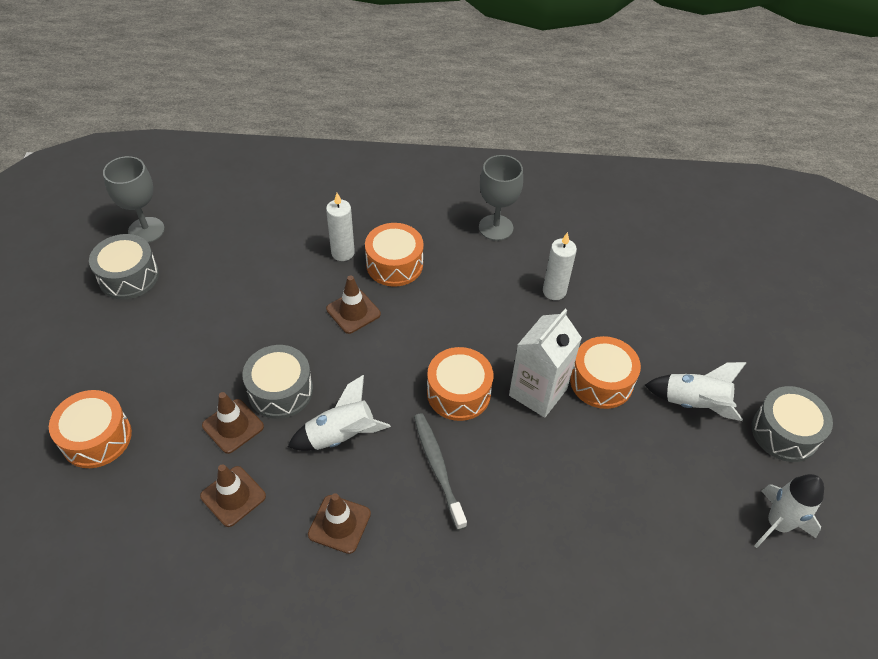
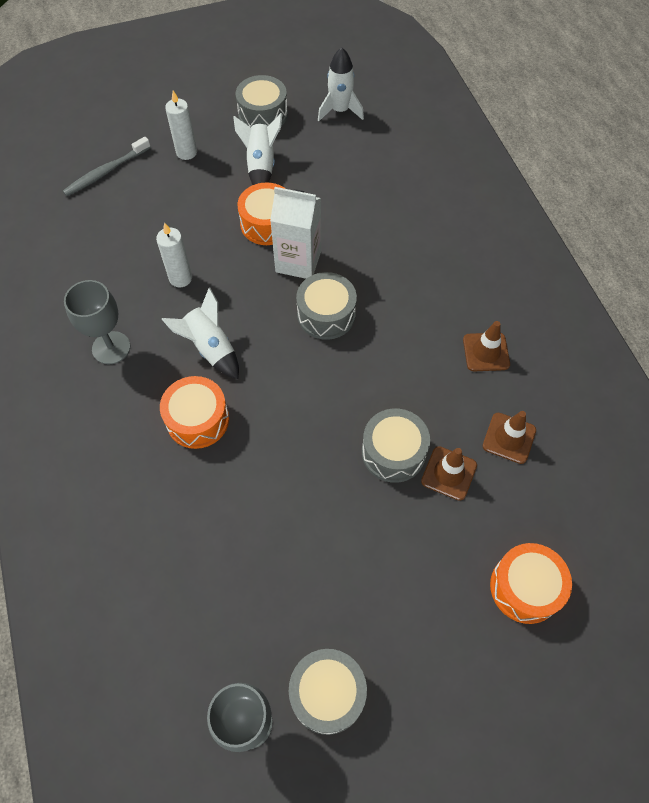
camera: 110 degrees left, 10 degrees up
(341, 435) = (411, 383): white rocket -> white rocket (210, 348)
(343, 253) = (200, 475): white candle -> white candle (186, 152)
(353, 311) = (275, 431): brown traffic cone -> none
(438, 468) = (403, 305): grey toothbrush -> grey toothbrush (106, 172)
(458, 393) = (326, 314): orange drum -> grey drum

